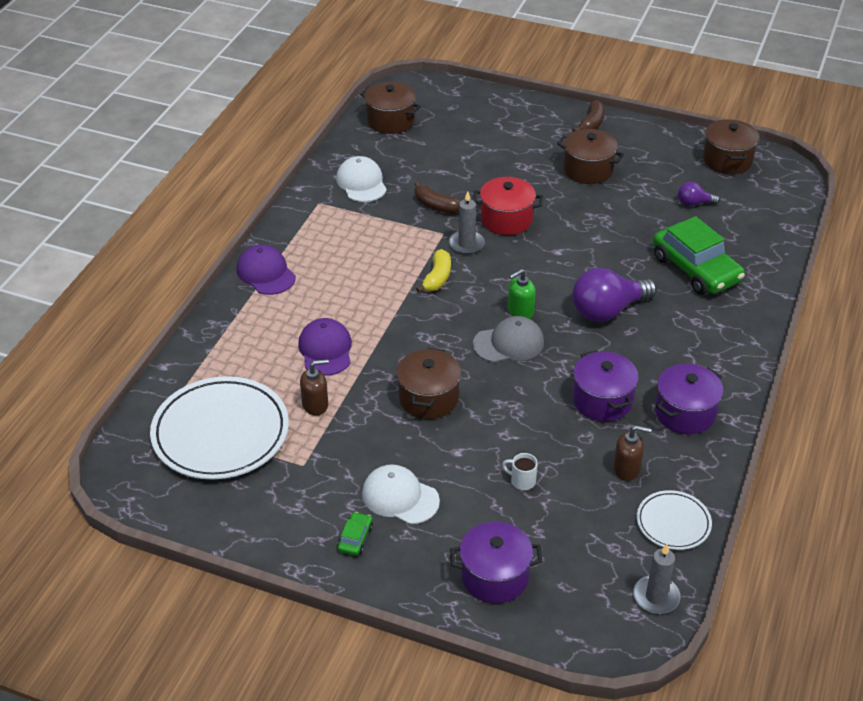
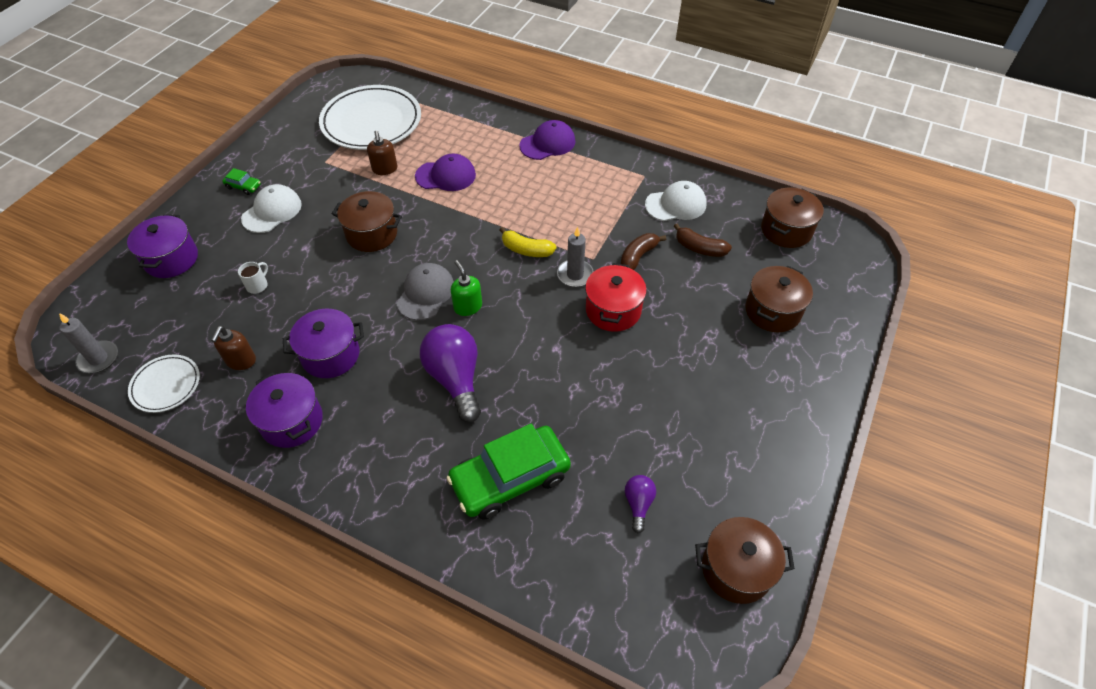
camera: 95 degrees right, 10 degrees up
(508, 343) = (425, 293): grey cap -> grey cap turned 150 degrees counterclockwise
(588, 170) = (706, 397): brown pot -> brown pot (772, 311)
(591, 124) = (805, 415): brown banana -> brown banana (699, 248)

